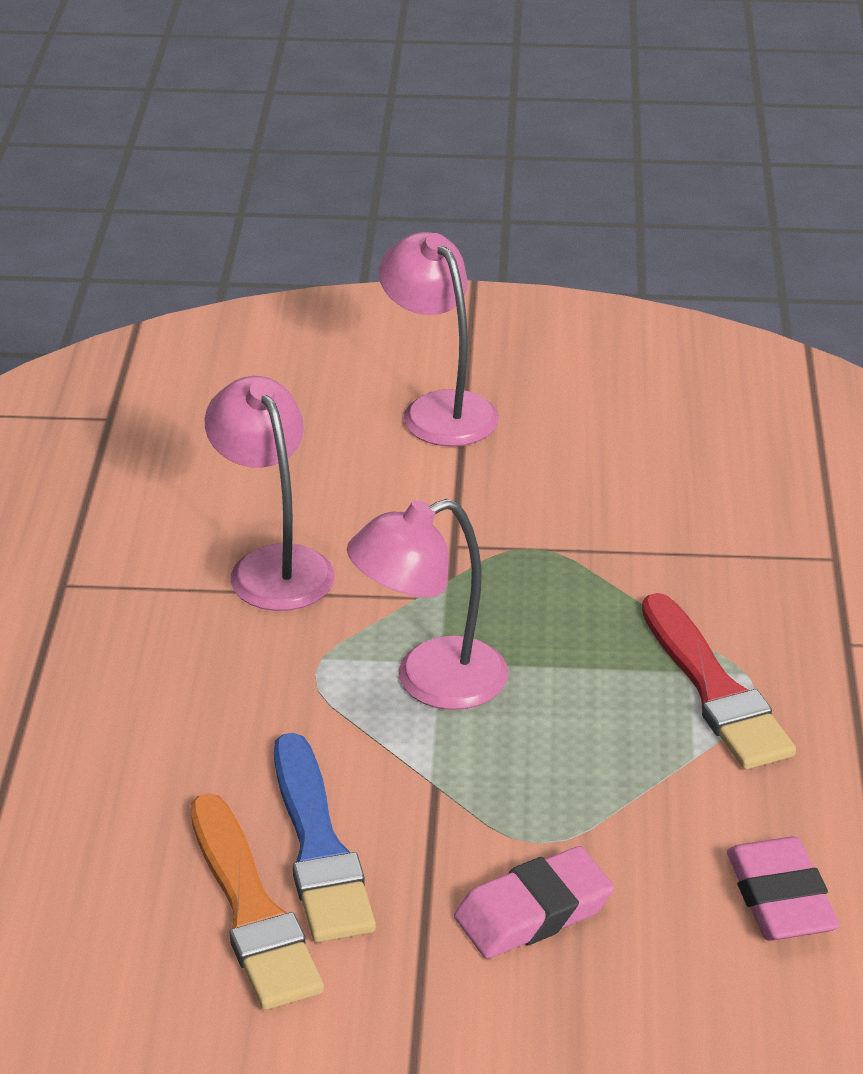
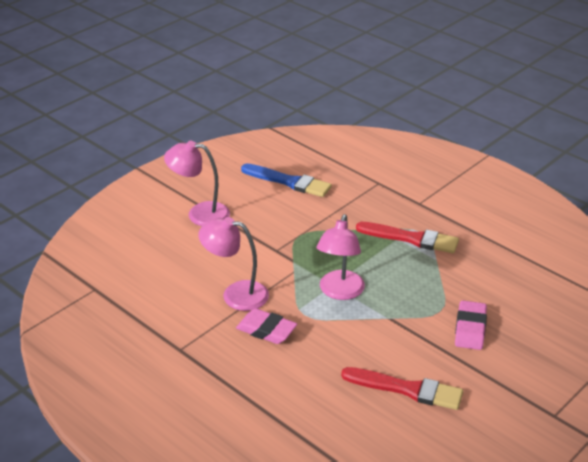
camera: 50 degrees left, 0 degrees up
(252, 911) = (407, 389): orange brush -> red brush
(319, 848) = (393, 359): blue brush -> blue brush (289, 182)
(780, 898) = (513, 278): pink eraser -> pink eraser (266, 330)

